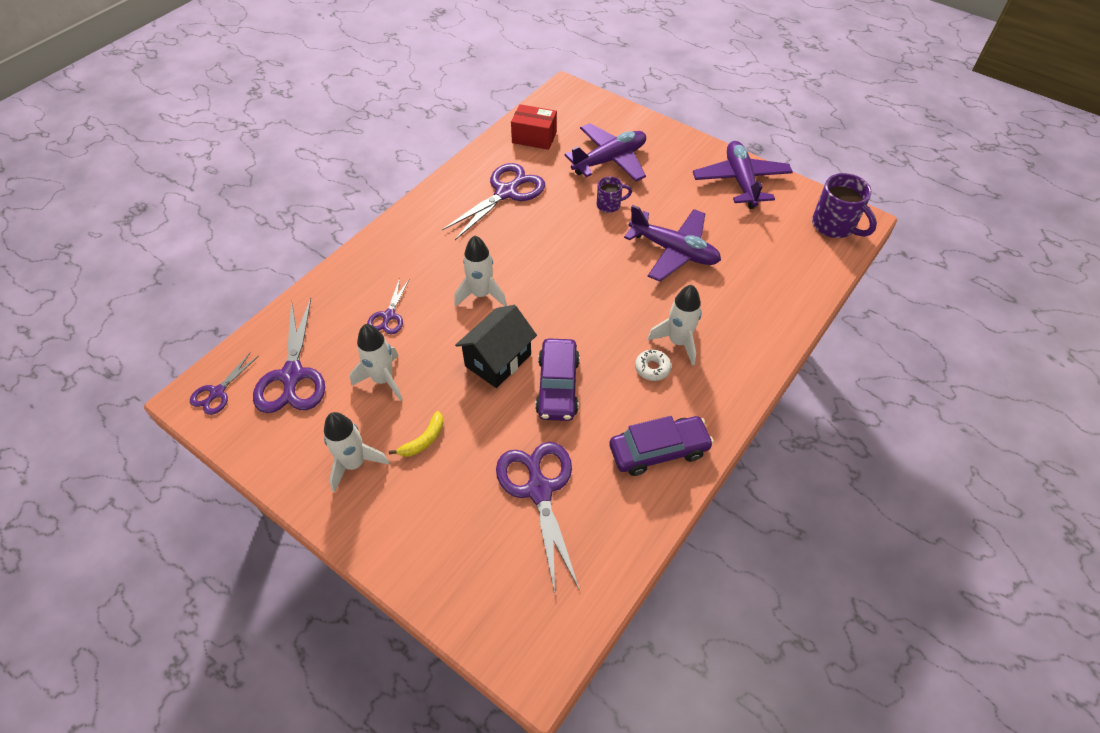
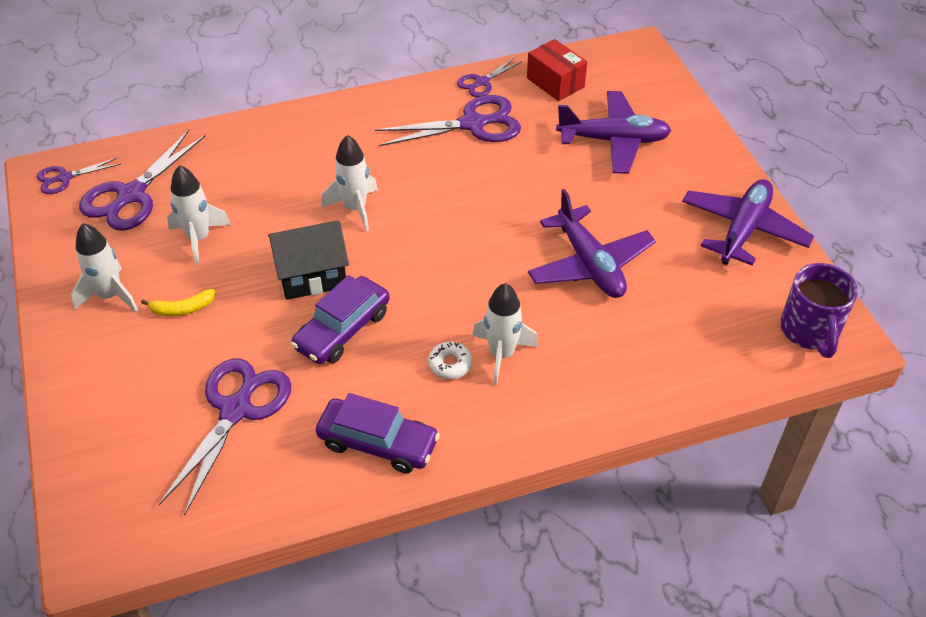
camera: 35 degrees right, 5 degrees down
(389, 316) = (256, 185): purple scissors -> purple scissors (482, 82)
(609, 205) = (567, 185): purple mug -> none

